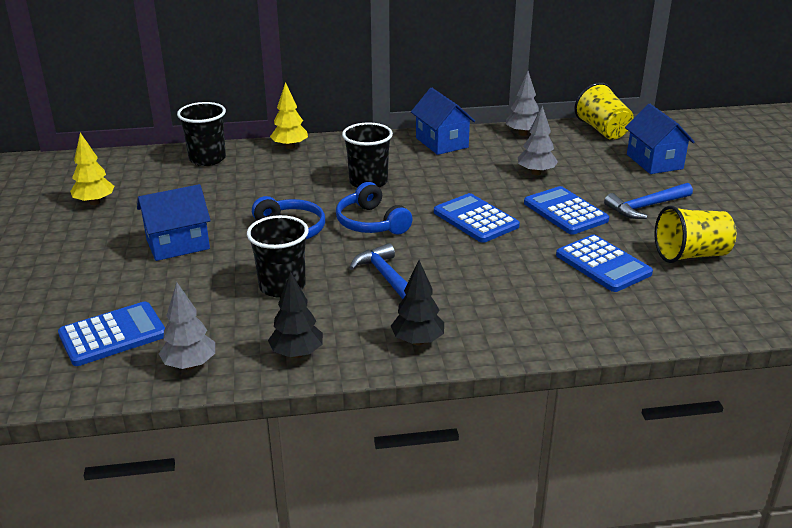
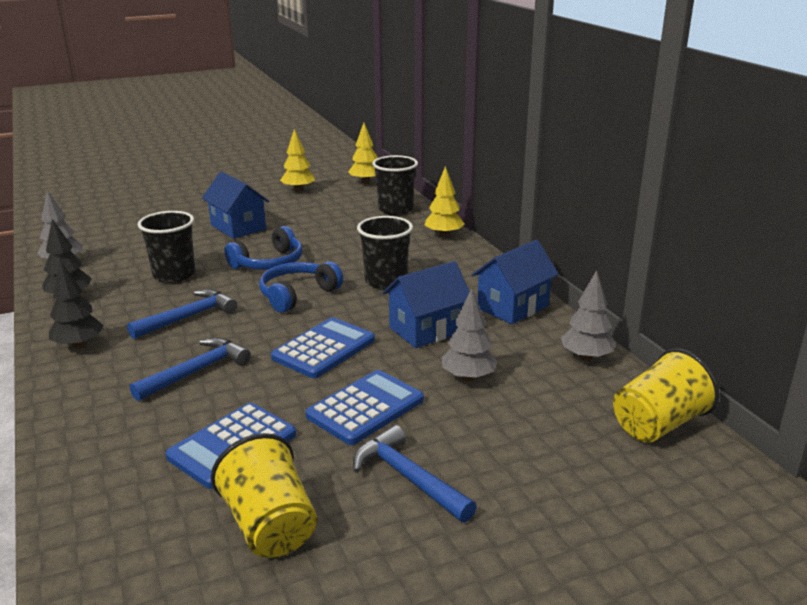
camera: 75 degrees right, 5 degrees down
(112, 164) = (365, 182): none -> yellow tree
(113, 335) = (107, 233): blue calculator -> none
(492, 277) = (196, 371): none -> blue hammer
(654, 162) = (576, 483): blue house -> blue house (427, 330)

